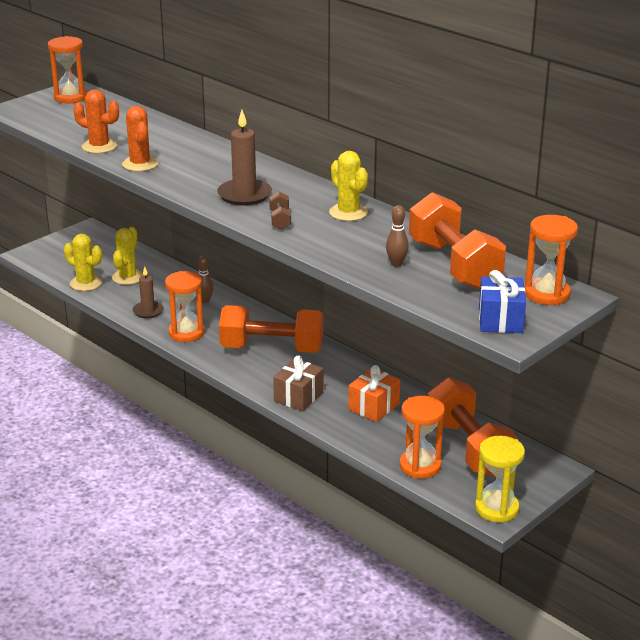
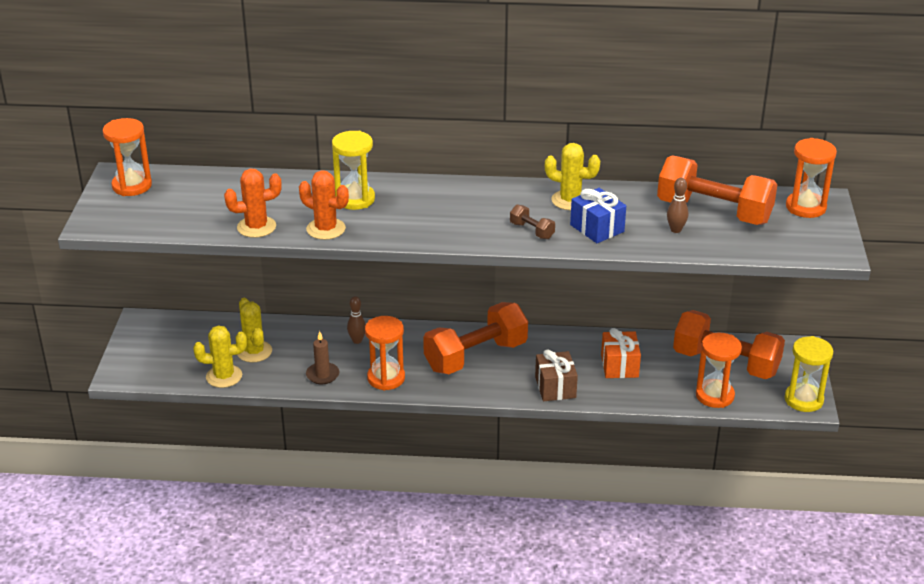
camera: 40 degrees left, 5 degrees up
(193, 154) = (355, 199): none -> yellow hourglass
(244, 195) = (465, 220): brown candle -> none
(500, 320) = (811, 243): blue gift -> blue gift (597, 228)

